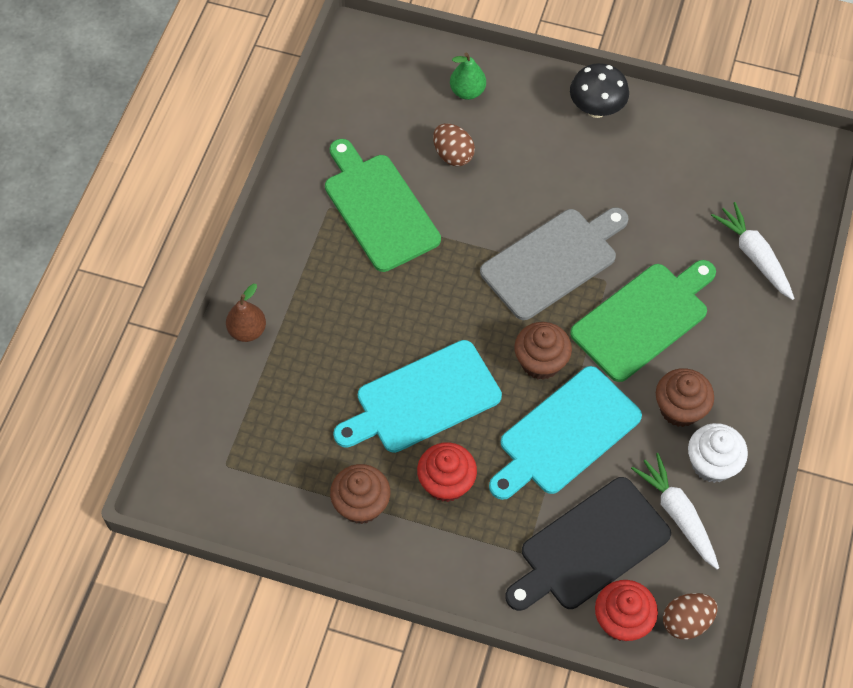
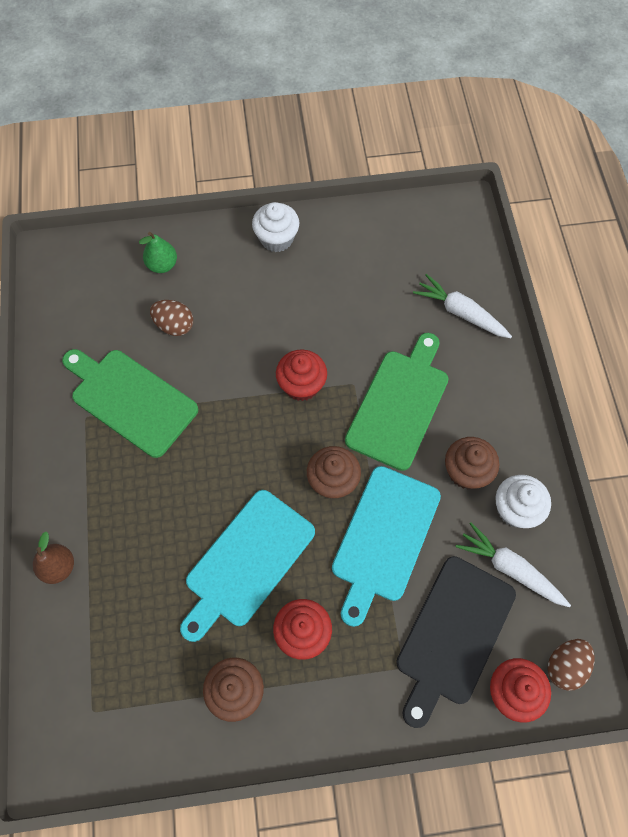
camera: 25 degrees left, 5 degrees up
(553, 261) = (301, 385): grey cutting board -> red cupcake
(596, 109) = (276, 239): black mushroom -> white cupcake

